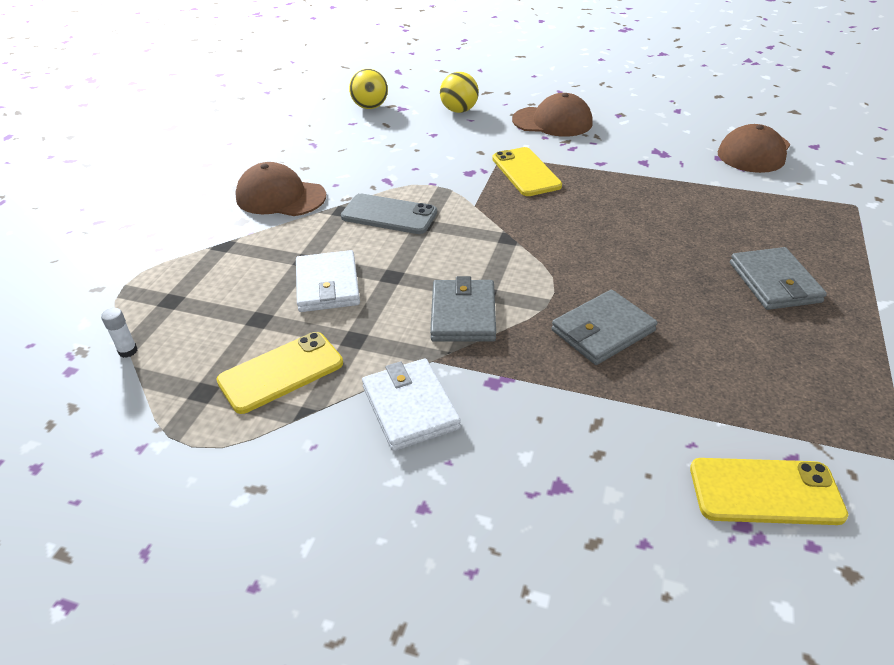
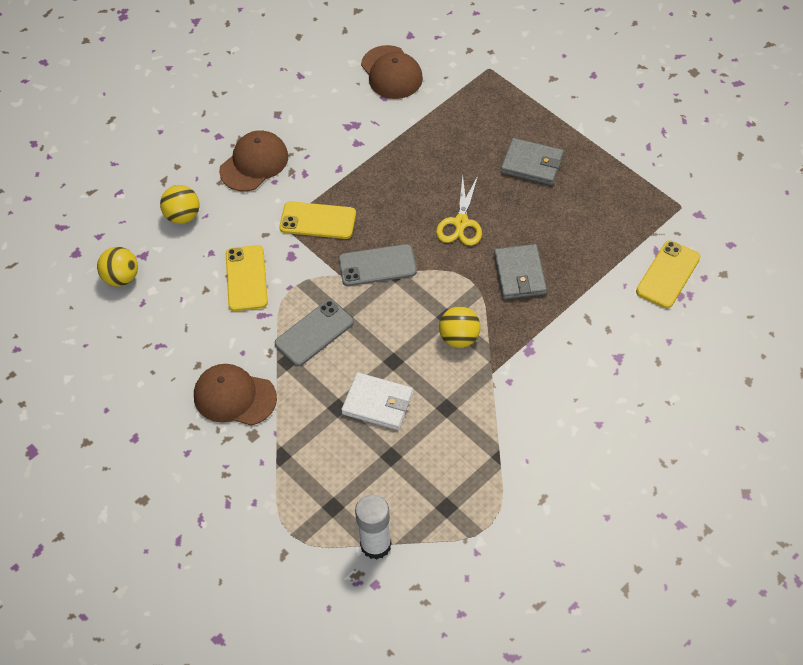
camera: 60 degrees left, 15 degrees up
(128, 351) = (376, 545): white glue stick -> white glue stick, size x2.24
(280, 197) = (234, 397): brown cap -> brown cap turned 60 degrees clockwise
(281, 372) = (453, 459): yellow phone -> yellow phone (246, 278)
(410, 407) = (524, 401): white wallet -> none
(463, 314) = (459, 338): grey wallet -> yellow ball
(508, 223) = (377, 265): none -> grey phone
(625, 259) = (461, 223): none -> yellow scissors

